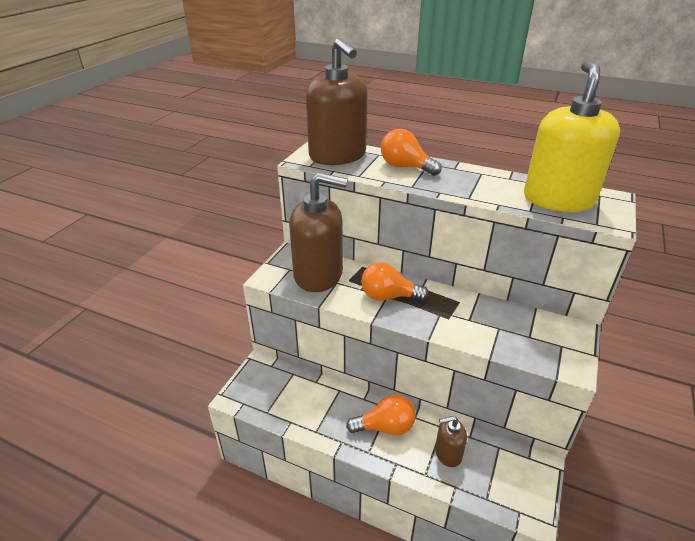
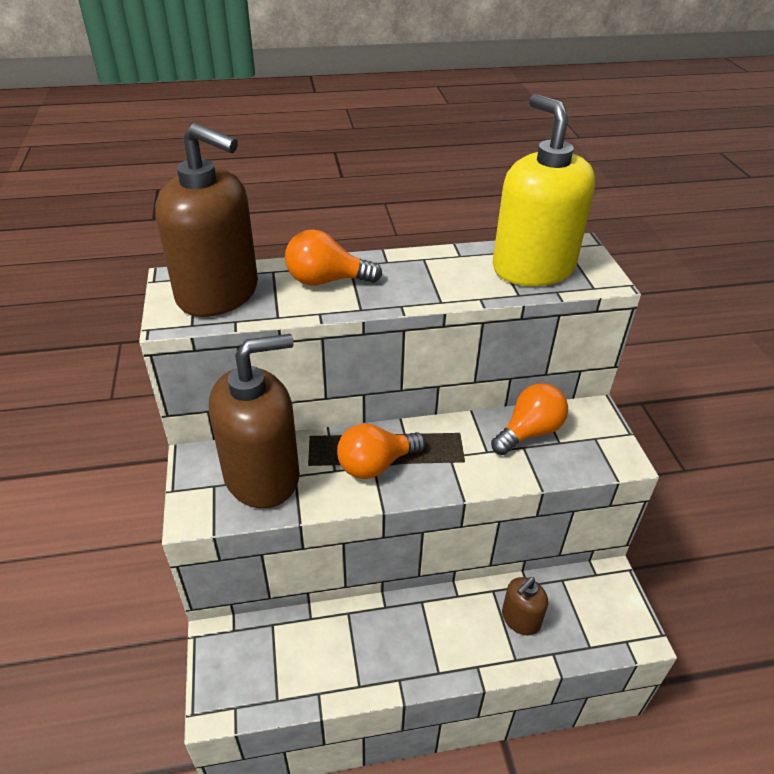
camera: 35 degrees left, 5 degrees up
(385, 427) = (435, 628): orange light bulb -> orange light bulb (529, 432)

